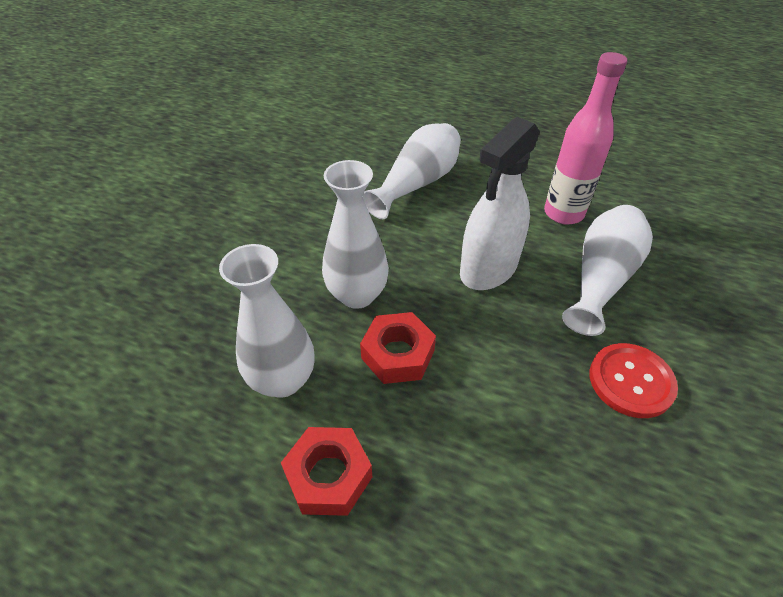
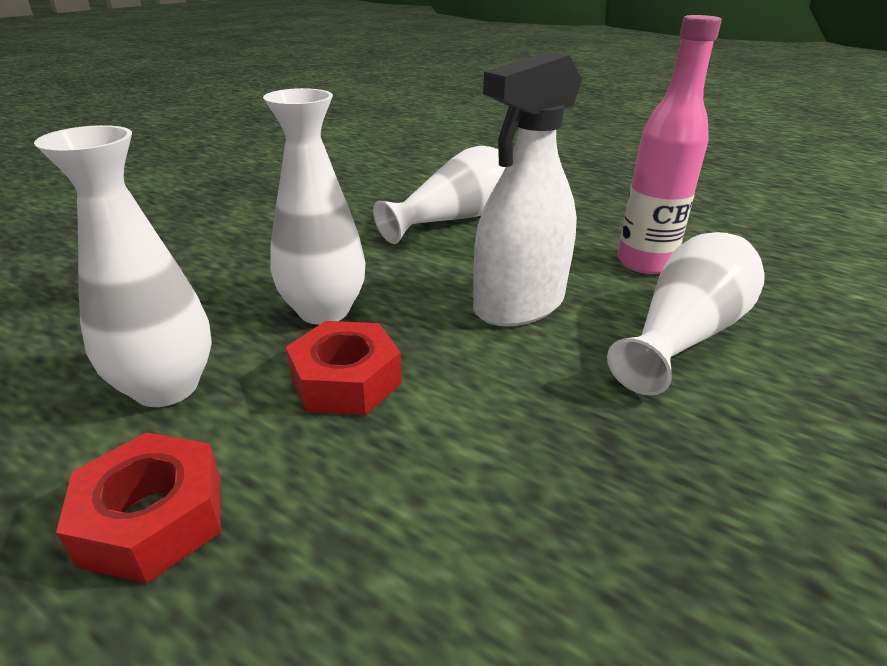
camera: 10 degrees right, 15 degrees down
(631, 381) = (709, 465): red button -> none

